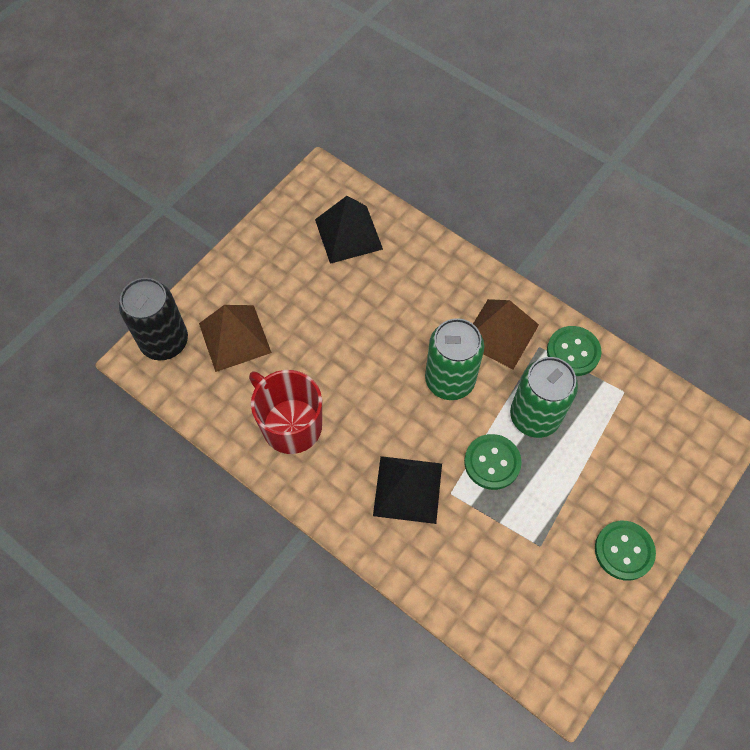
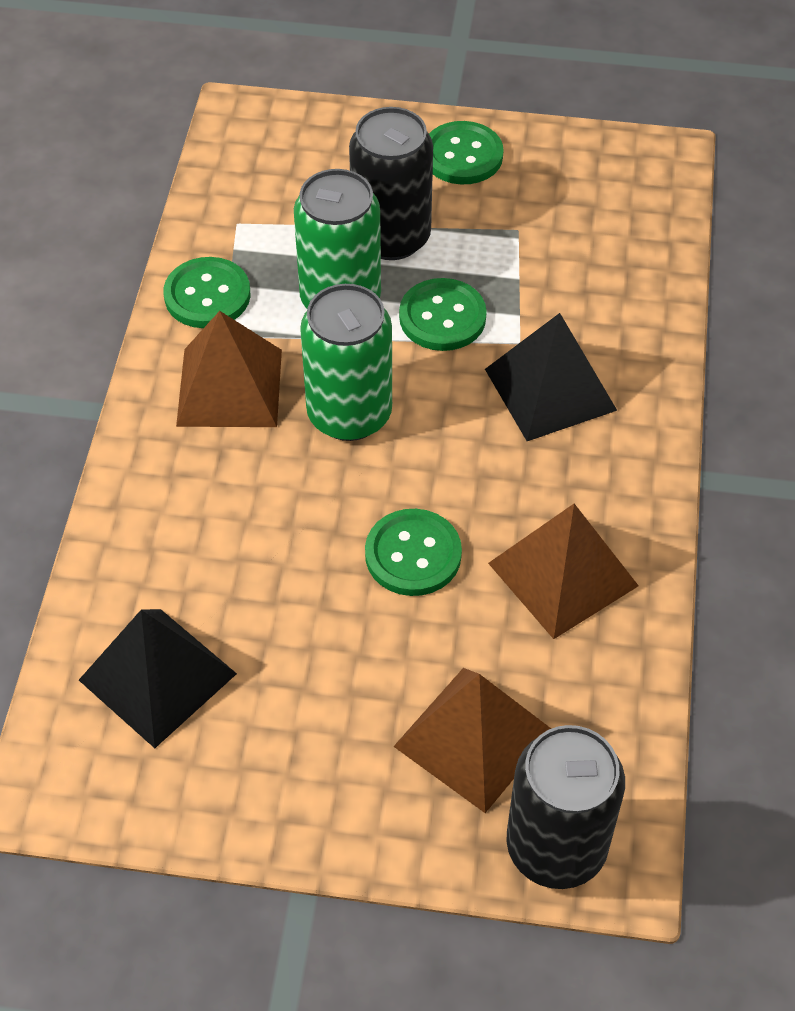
camera: 120 degrees left, 10 degrees down
(290, 425) = (563, 574): red mug -> brown pyramid
(345, 364) = (413, 554): none -> green button
(570, 469) = (391, 237): none -> black can

